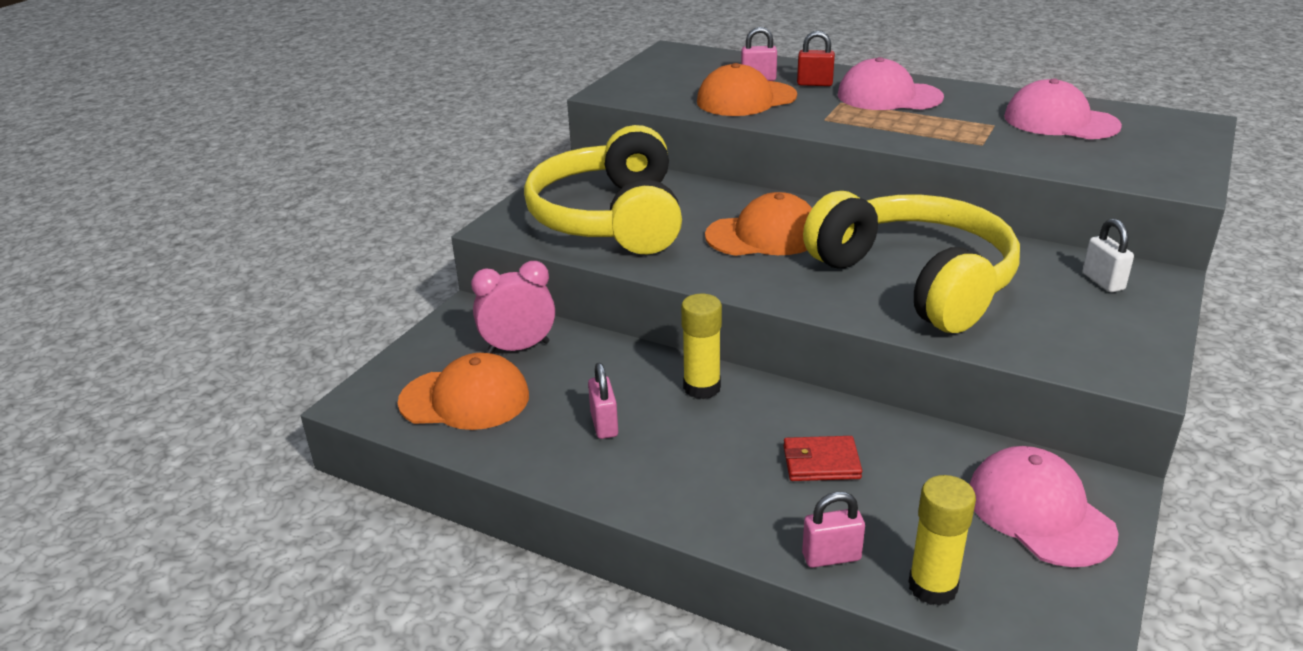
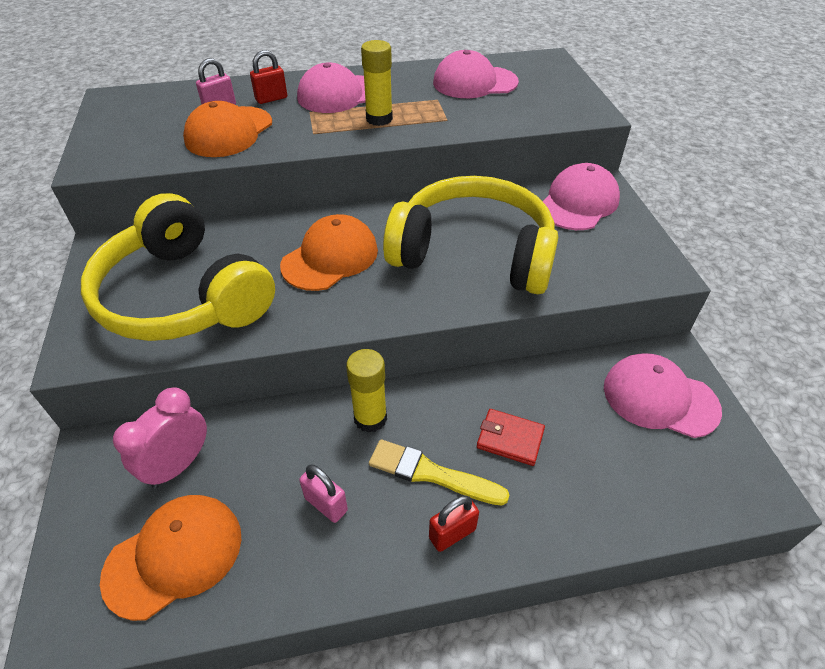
camera: 40 degrees left, 15 degrees up
(690, 496) = (452, 533): none -> red padlock
(716, 449) = (431, 473): none -> yellow brush
(821, 462) = (510, 439): red wallet -> red wallet turned 60 degrees clockwise
(831, 557) = (588, 522): pink padlock -> none
(932, 587) = (662, 503): yellow glue stick -> yellow glue stick (379, 119)
(1103, 282) = (578, 203): white padlock -> pink cap

